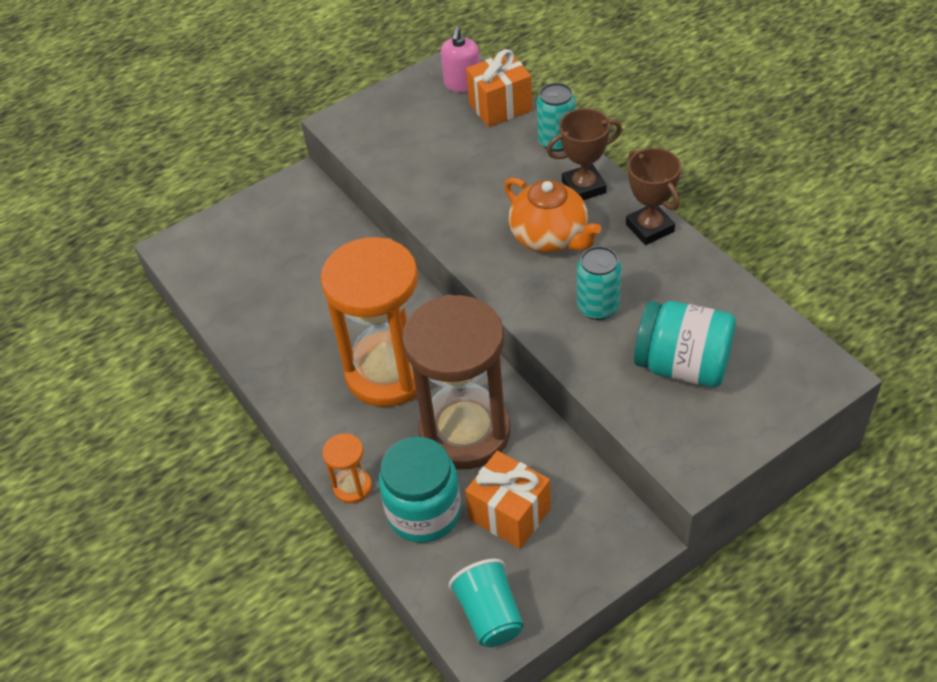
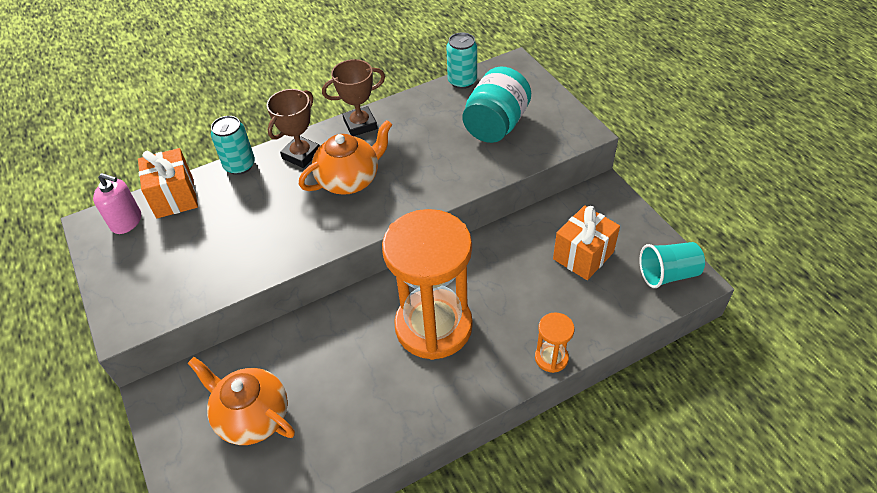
camera: 85 degrees left, 0 degrees up
(279, 251) = (252, 416): none -> orange teapot
(424, 512) = (579, 308): turquoise jar -> none
(465, 432) = (505, 277): brown hourglass -> none
(583, 187) = (301, 155): brown trophy -> brown trophy turned 45 degrees clockwise
(598, 307) = (431, 160): turquoise can -> turquoise can (462, 81)

